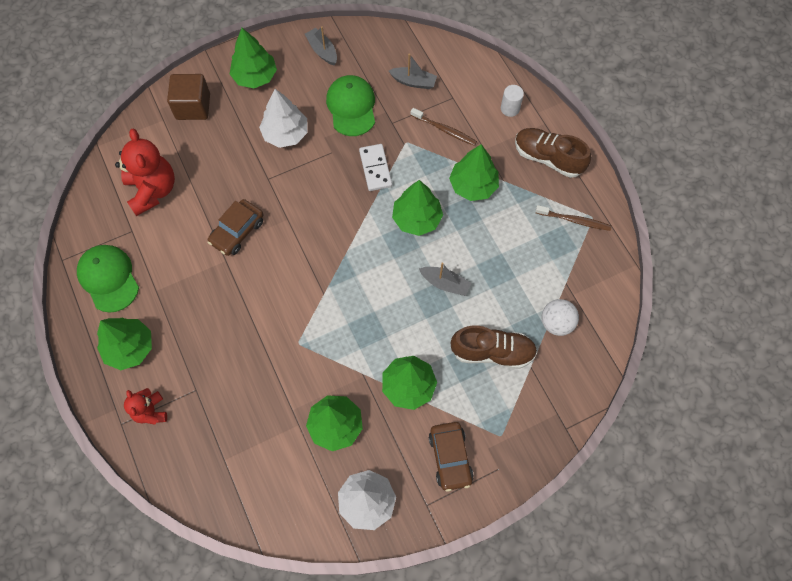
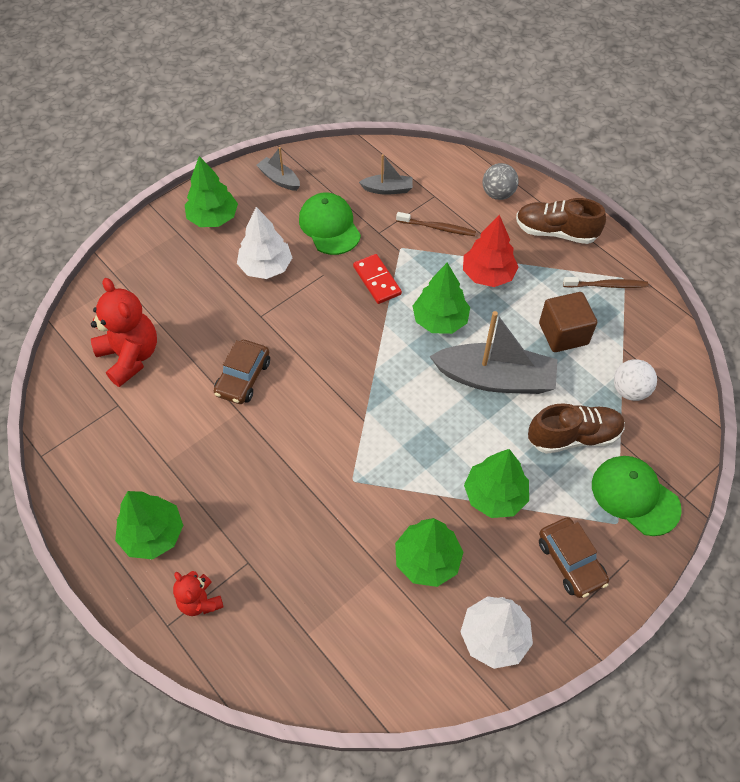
camera: 15 degrees left, 10 degrees down
(108, 278) = (104, 463): green cap -> green cap (635, 496)
(193, 107) = (152, 261): brown cube -> brown cube (563, 334)
(375, 168) = (377, 280): white domino -> red domino
(445, 283) = (495, 378): grey boat -> grey boat, size x2.02
(473, 185) = (488, 275): green tree -> red tree
(510, 108) = (498, 194): white cylinder -> grey ball

